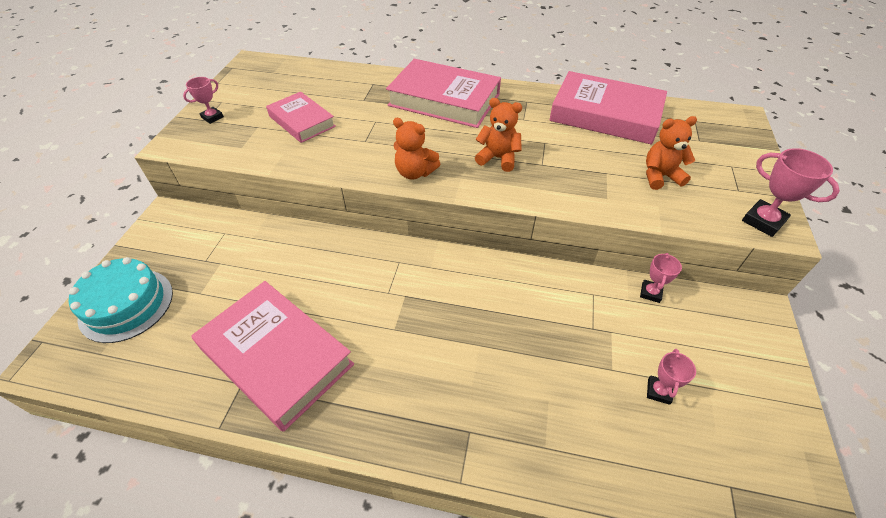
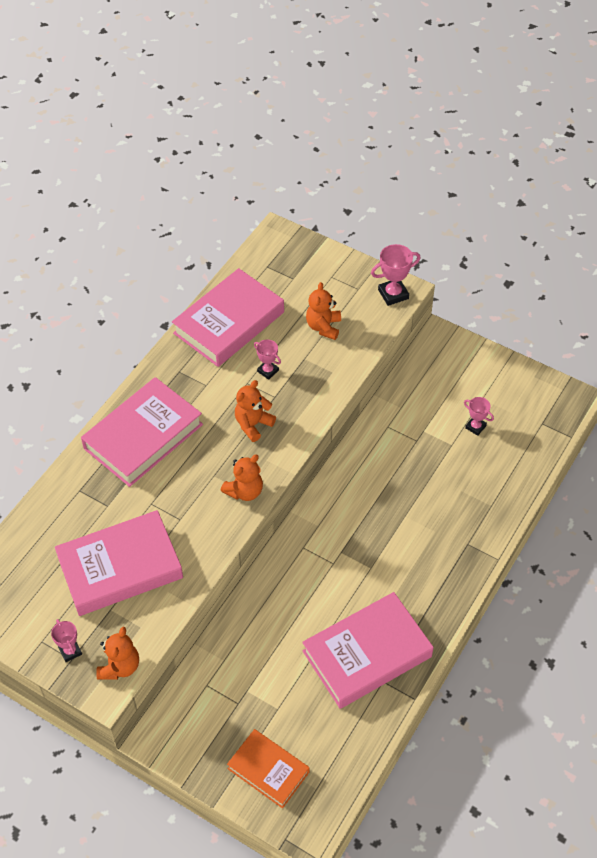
camera: 70 degrees left, 5 degrees up
(126, 305) = (268, 770): turquoise cake -> orange book
(198, 146) = (120, 666): none -> orange teddy bear
(302, 121) = (120, 567): pink book -> pink book, size x1.67
(650, 293) = (400, 391): pink trophy -> pink trophy (268, 371)

